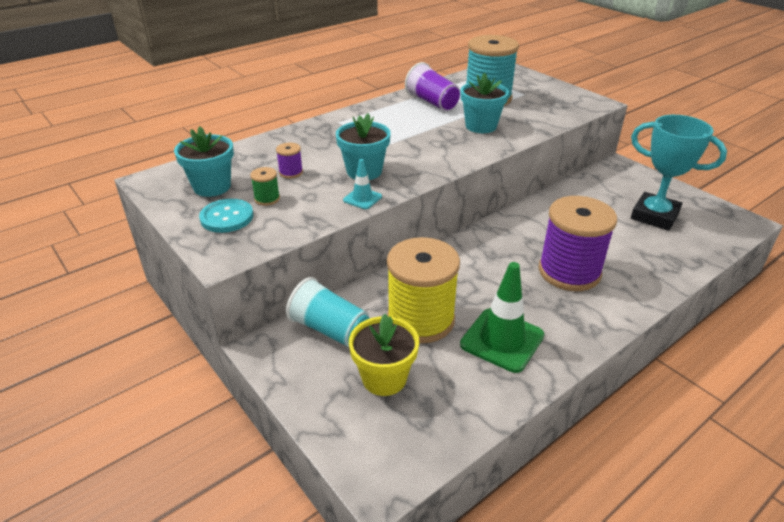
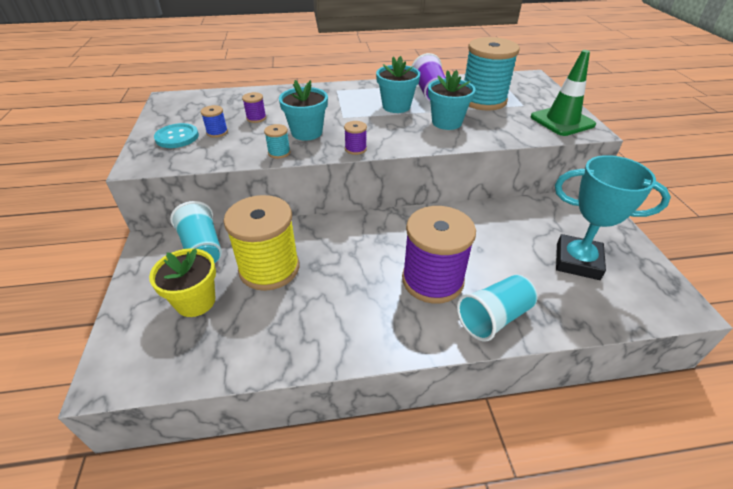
camera: 30 degrees right, 5 degrees up
(212, 187) = (196, 113): turquoise flower pot -> turquoise flower pot (396, 106)
(267, 199) = (217, 132): green spool -> blue spool
(362, 198) = (279, 153): turquoise traffic cone -> turquoise spool
(431, 173) = (355, 149): none -> purple spool
(502, 340) = (311, 313): green traffic cone -> green traffic cone (562, 121)
(641, 281) = (494, 317): none -> turquoise cup
(654, 216) = (577, 261): turquoise trophy -> turquoise trophy turned 45 degrees counterclockwise

